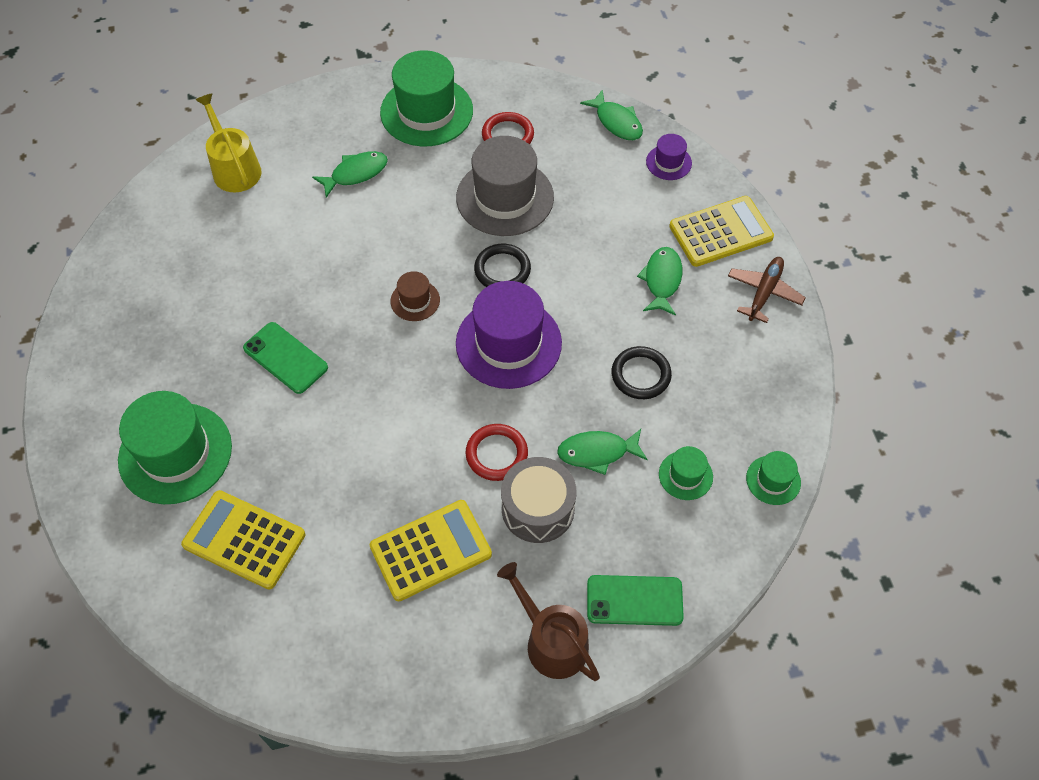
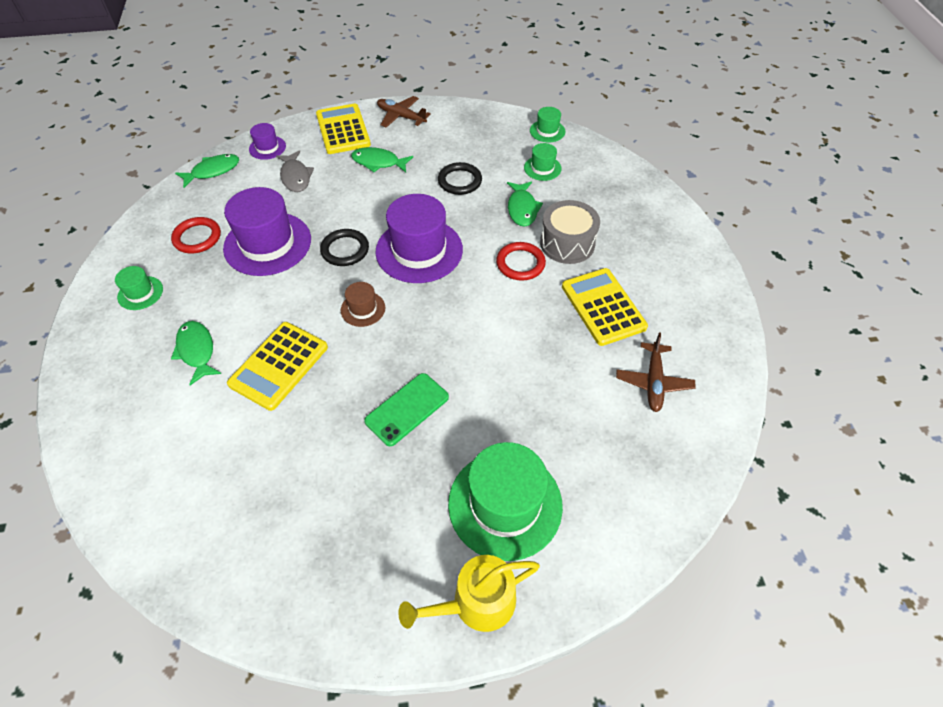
camera: 85 degrees left, 5 degrees down
(234, 168) = (143, 463): yellow watering can -> yellow watering can (476, 602)
(244, 540) = (598, 439): yellow calculator -> yellow calculator (279, 365)
(317, 604) = (653, 382): none -> brown plane
(426, 111) = (140, 293): green hat -> green hat, size x0.48
(505, 197) = (267, 244): grey hat -> purple hat
(551, 641) = (668, 243): brown watering can -> none
(619, 201) = (295, 177): none -> grey fish
(634, 600) = (635, 201): green phone -> none

